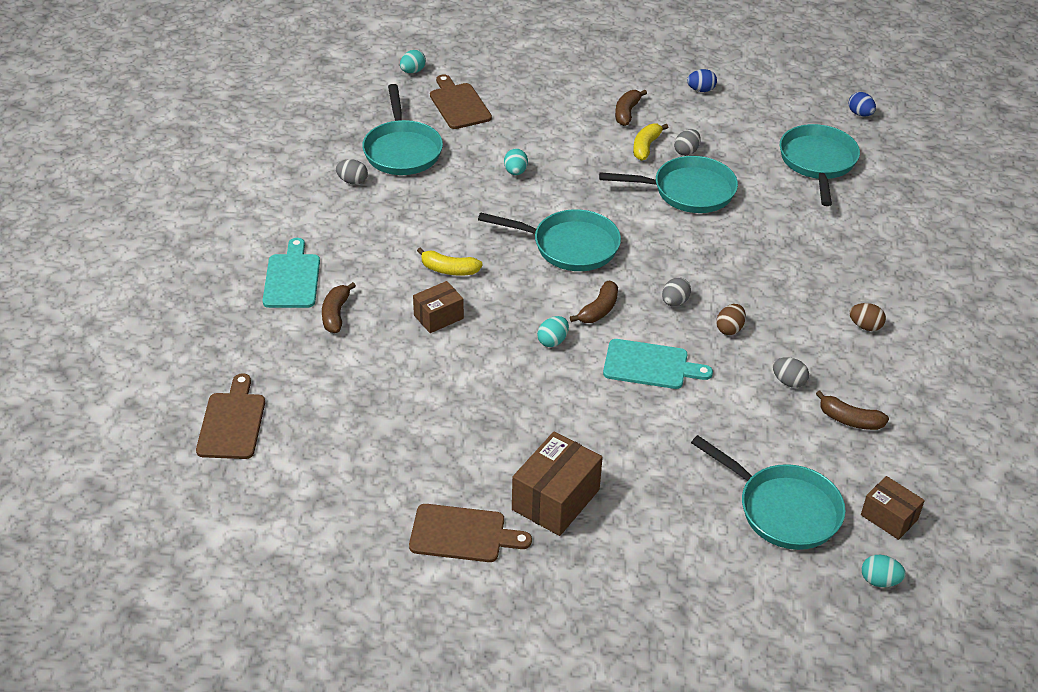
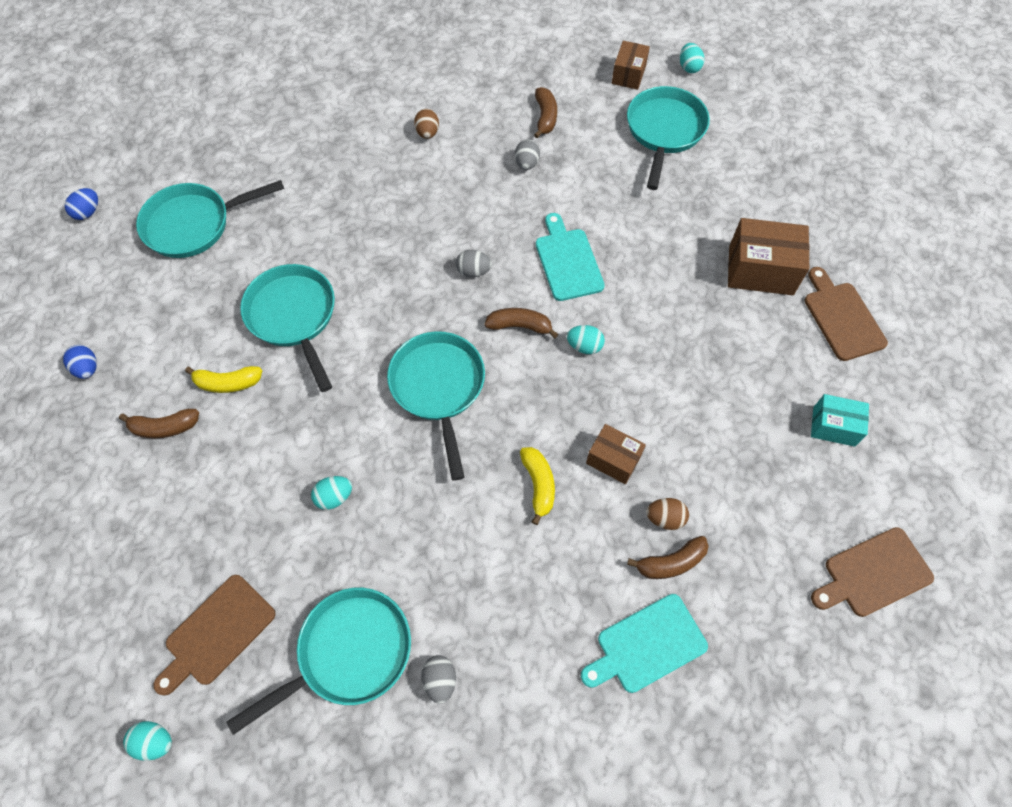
camera: 115 degrees left, 20 degrees up
(363, 466) = (833, 426): none -> turquoise box
(686, 151) = (221, 342): grey egg -> none
(729, 329) = (486, 220): brown egg -> brown egg (665, 518)

